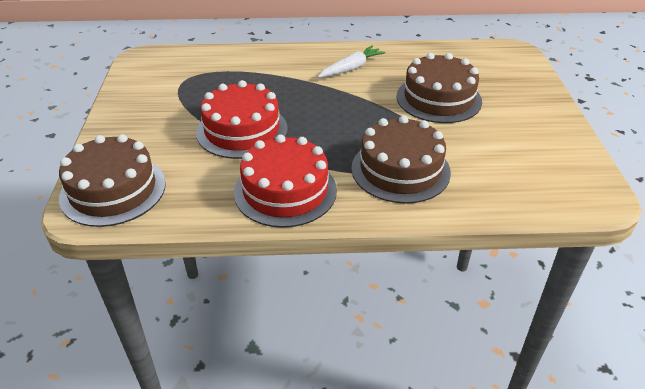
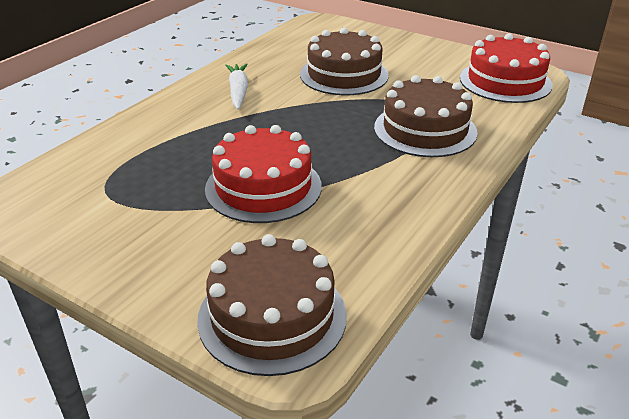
camera: 55 degrees left, 5 degrees down
(285, 191) = (396, 197): red cake -> red cake (505, 81)

